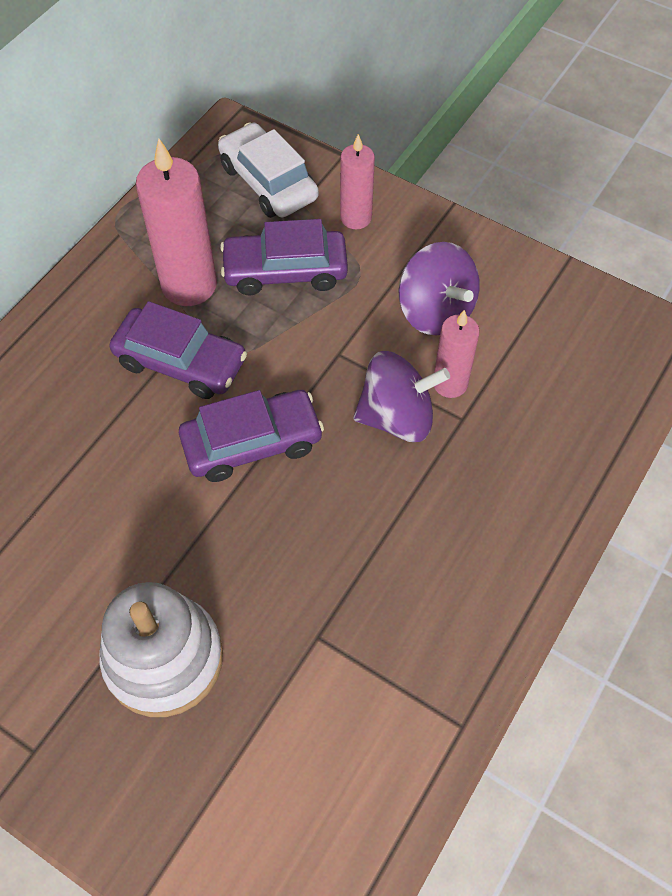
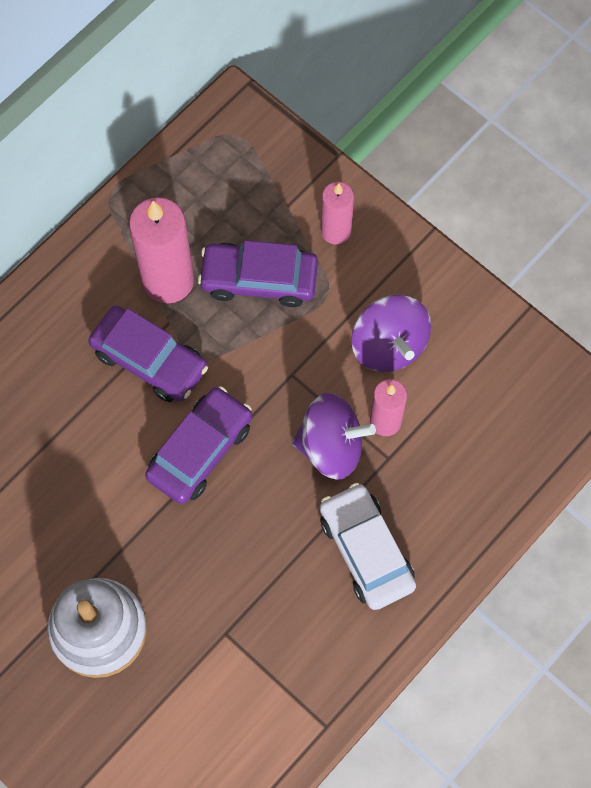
camera: 10 degrees right, 10 degrees up
(252, 443) = (200, 450): purple car -> purple car turned 45 degrees counterclockwise
(268, 182) = (260, 177): white car -> white car (366, 550)

